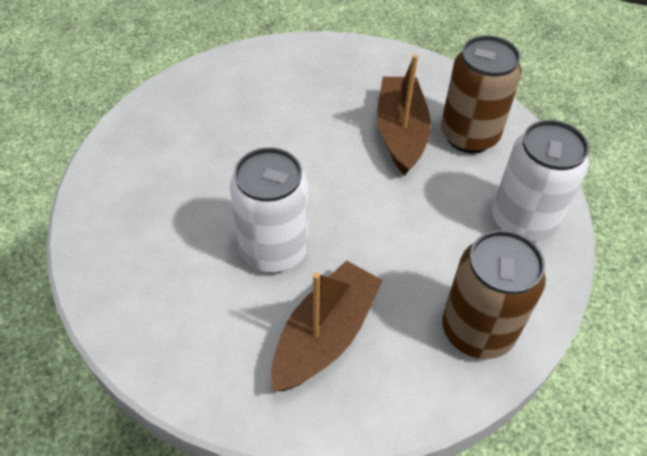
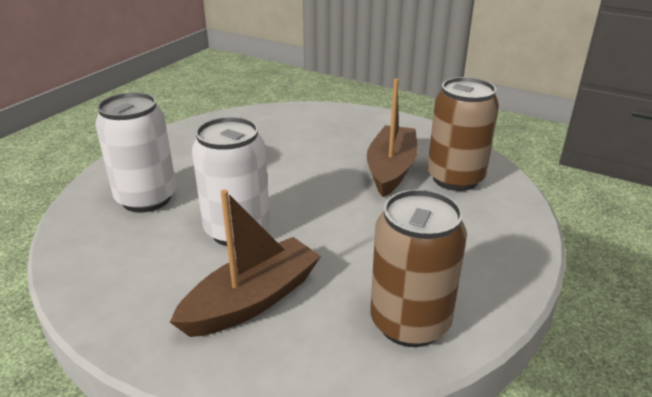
camera: 15 degrees right, 20 degrees down
(523, 221) = (489, 245): white can -> white can (146, 198)

